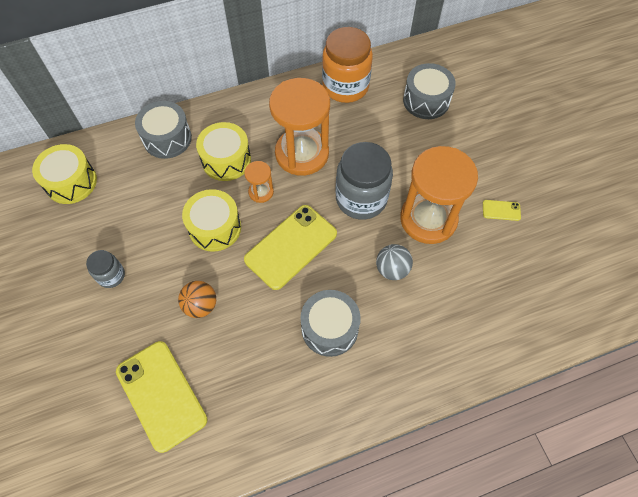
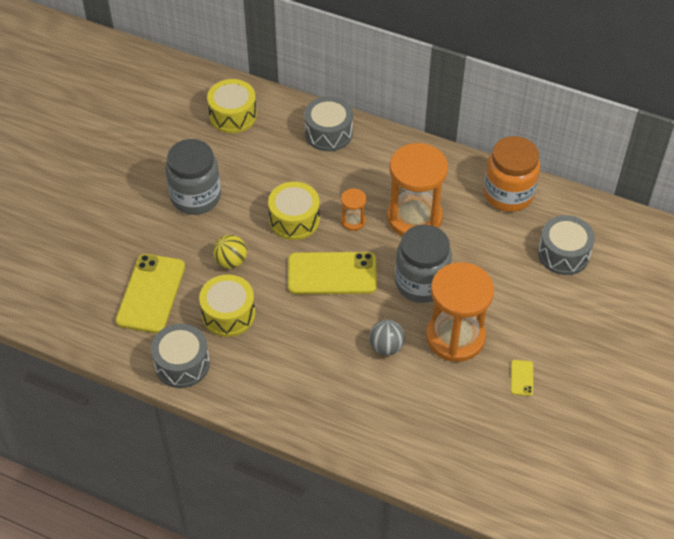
camera: 45 degrees right, 10 degrees down
(111, 276) = (196, 197): grey jar -> grey jar, size x1.97
(201, 305) = (231, 261): orange ball -> yellow ball
(226, 160) = (353, 180): yellow drum -> yellow drum (228, 314)
(329, 328) = (298, 346): grey drum -> grey drum (182, 364)
(501, 210) = (521, 378): yellow phone -> yellow phone turned 45 degrees clockwise

